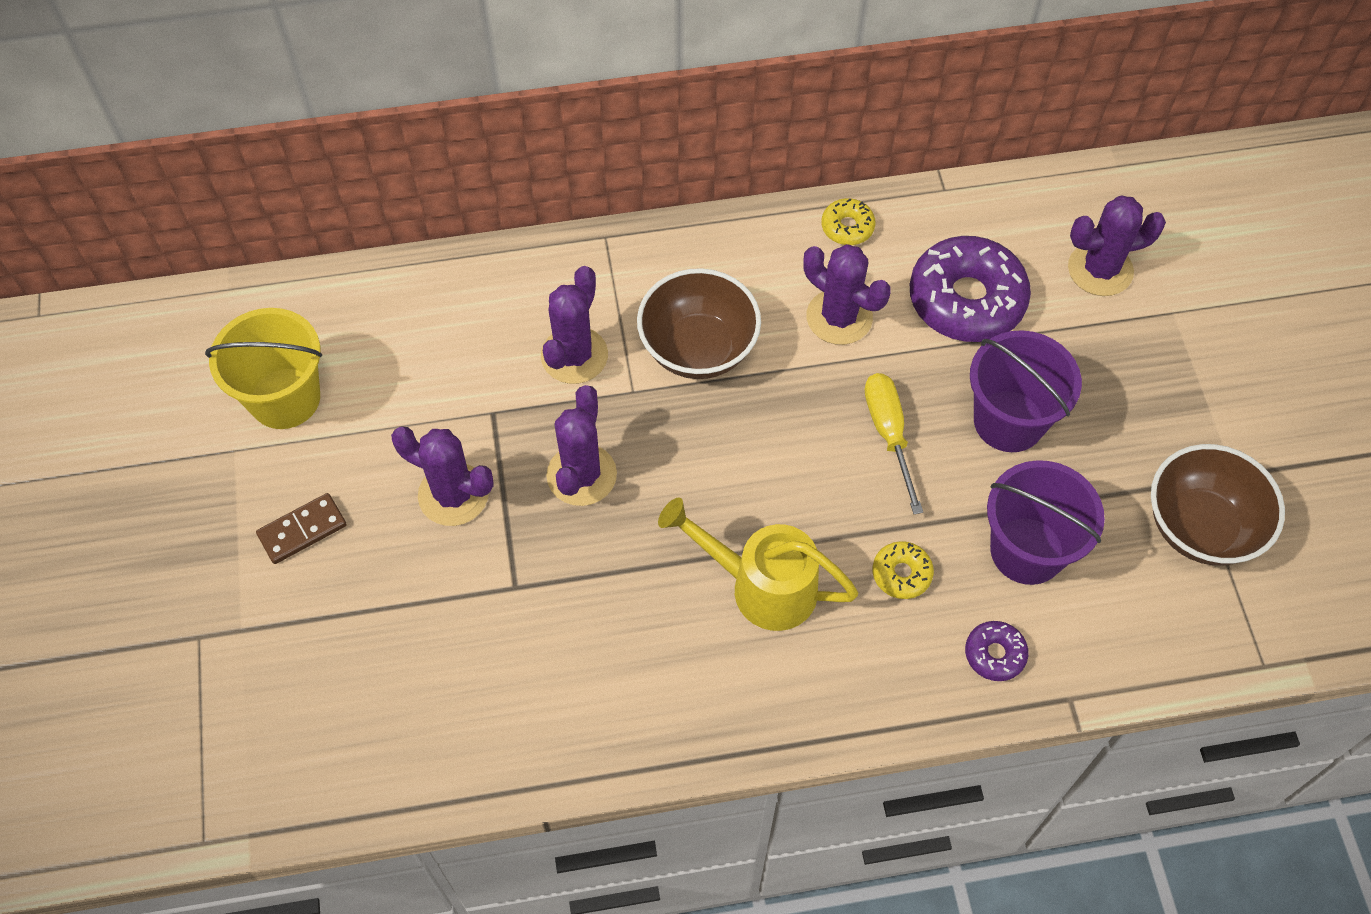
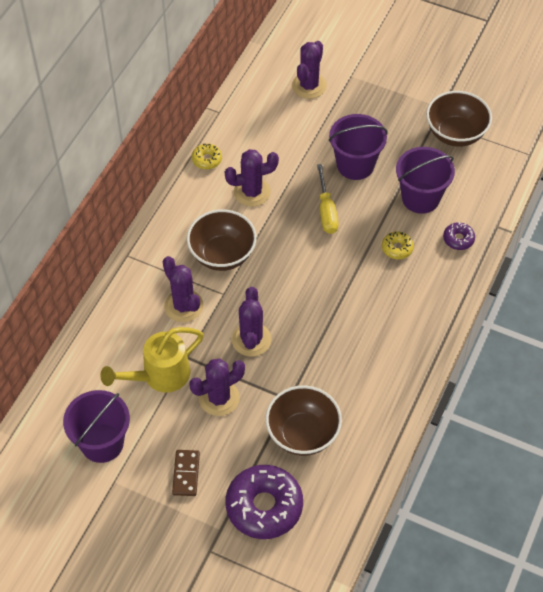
camera: 55 degrees left, 5 degrees down
(285, 398) = (102, 443): yellow bucket -> purple bucket
(468, 643) = (303, 434): none -> brown bowl
(581, 475) = (251, 339): purple cactus -> purple cactus turned 45 degrees clockwise
(762, 586) = (363, 303): yellow watering can -> yellow watering can (160, 376)
(889, 434) = (326, 211): yellow screwdriver -> yellow screwdriver turned 120 degrees counterclockwise
(966, 300) = (283, 141): purple donut -> purple donut (264, 506)

